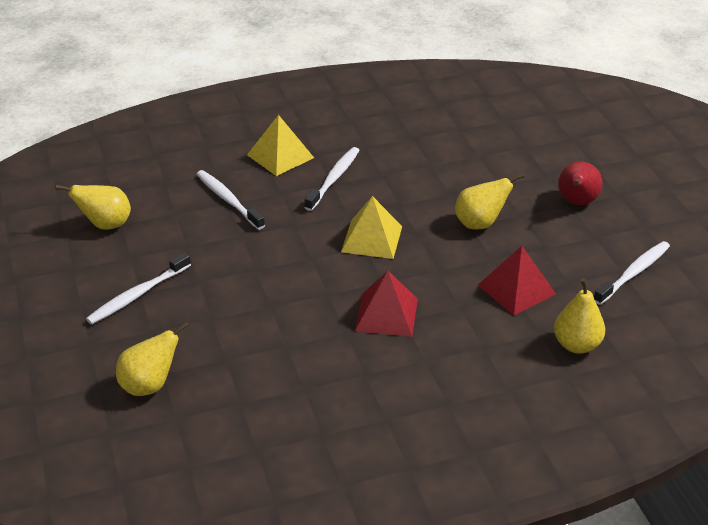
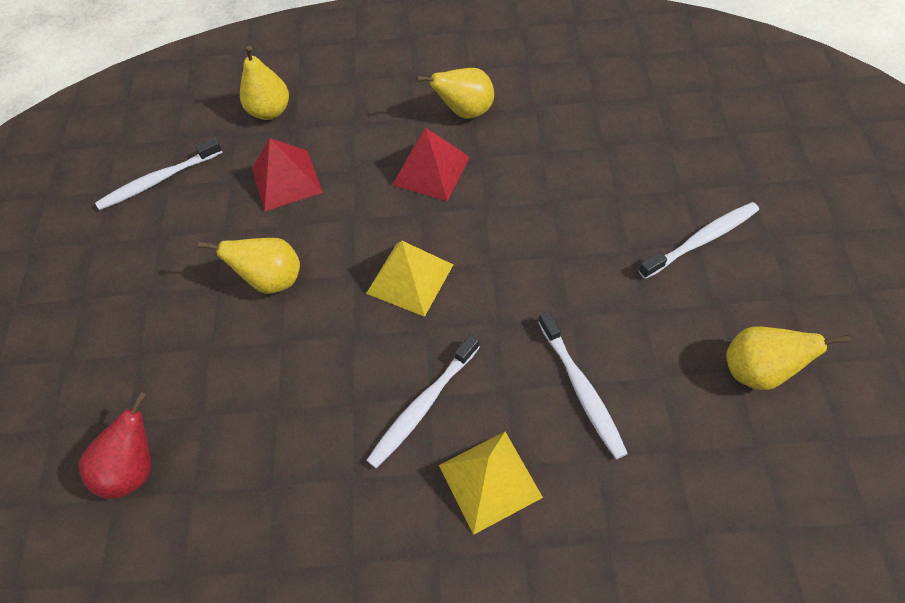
camera: 160 degrees left, 20 degrees up
(150, 385) = (680, 128): yellow pear -> yellow pear (465, 112)
(576, 202) = (139, 294): red pear -> red pear (135, 468)

